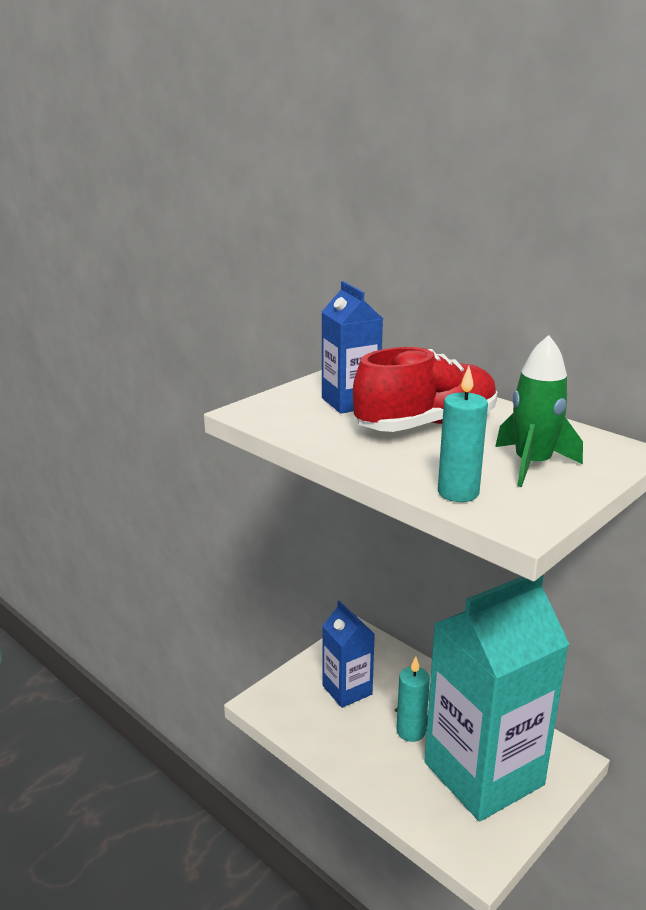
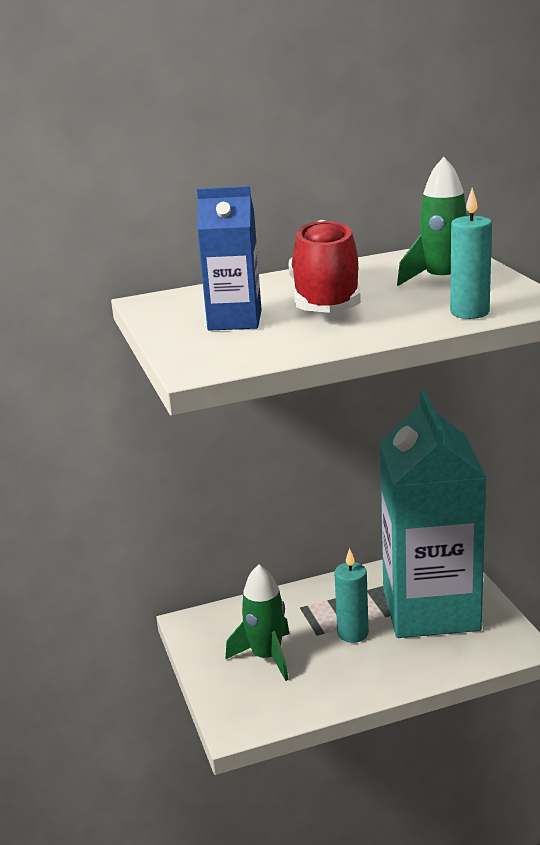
camera: 60 degrees left, 0 degrees up
(347, 690) = (266, 656): blue carton -> green rocket

